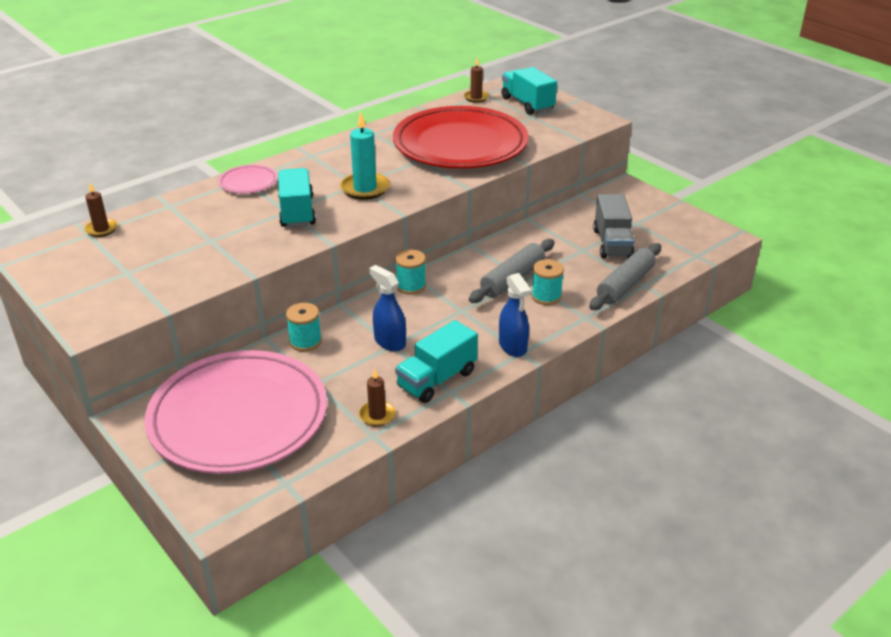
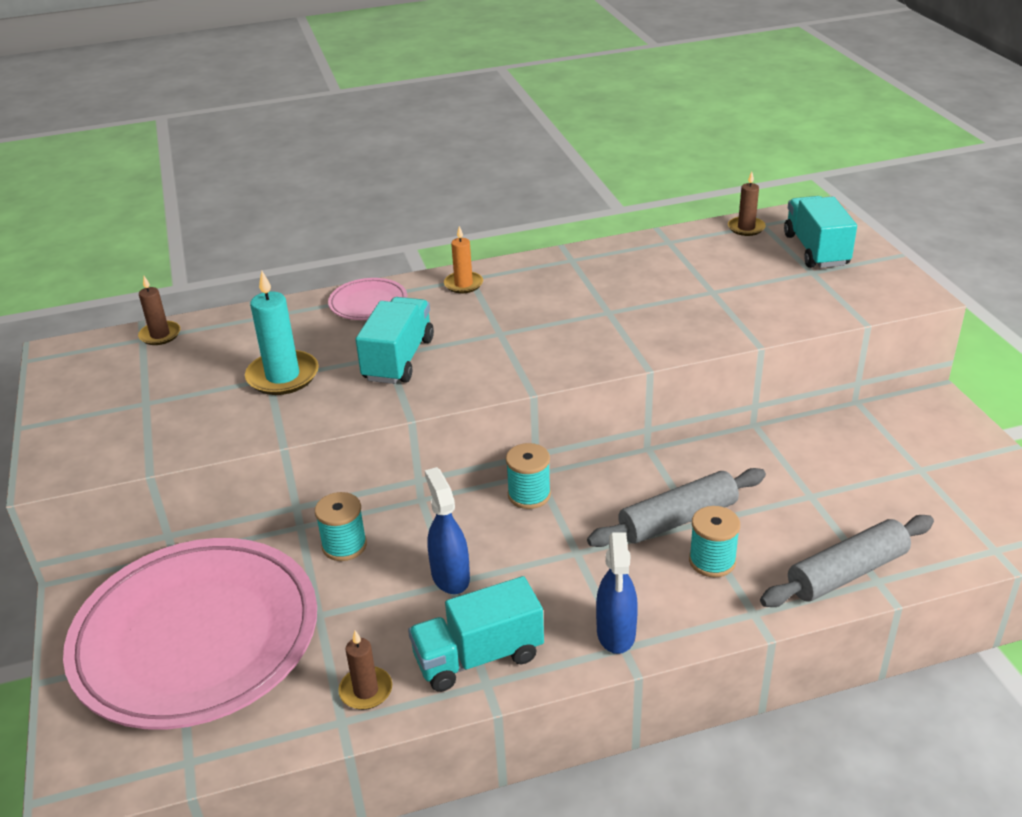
camera: 25 degrees right, 0 degrees up
(309, 160) = (463, 284): none -> orange candle
(365, 188) = (507, 342): turquoise candle -> turquoise candle (283, 376)
(460, 144) = (679, 298): red plate -> none
(612, 243) = (863, 495): grey truck -> none

